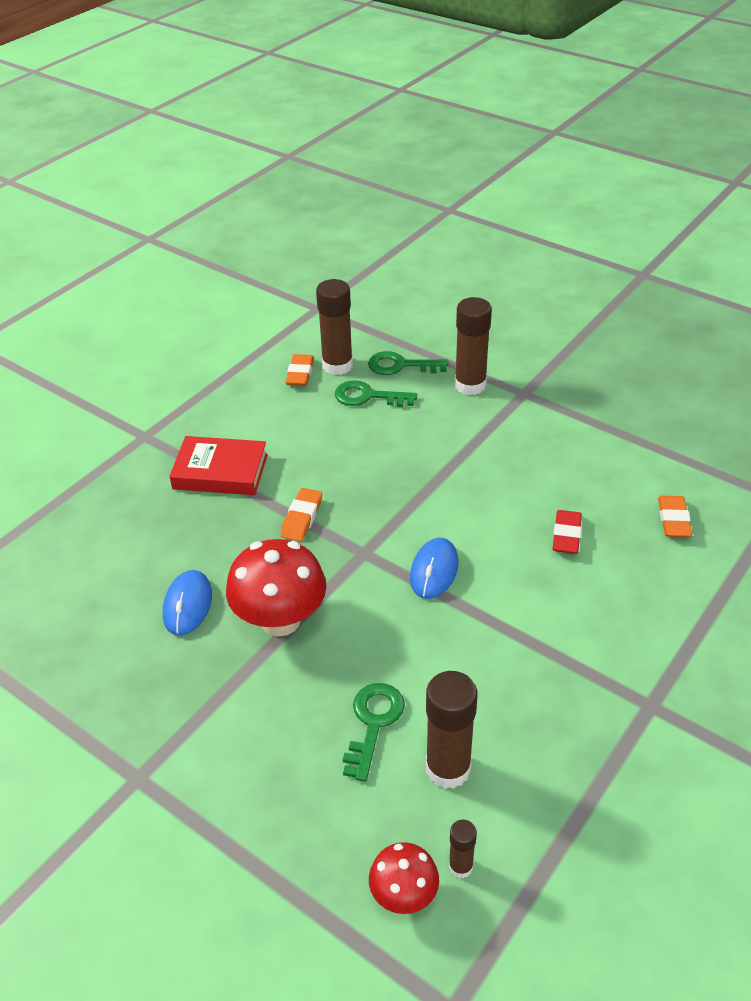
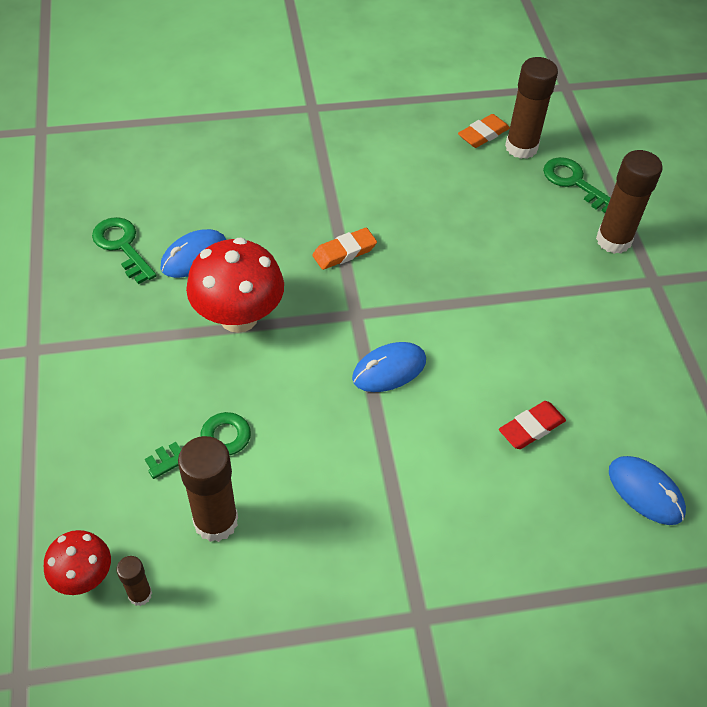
camera: 40 degrees right, 10 degrees up
(220, 472) = (330, 173): red book -> none
(368, 396) = (513, 190): green key -> green key (122, 246)
(673, 520) = (645, 492): orange eraser -> blue mouse

